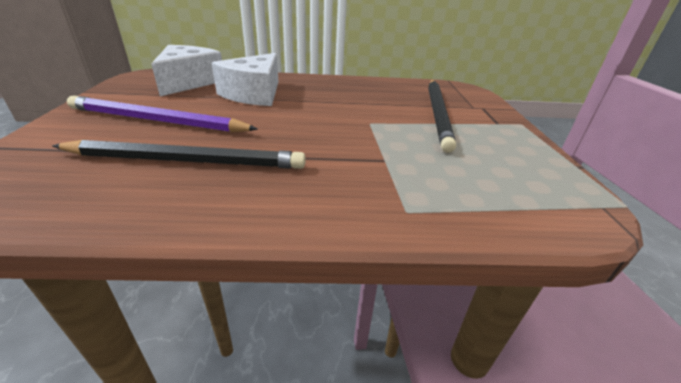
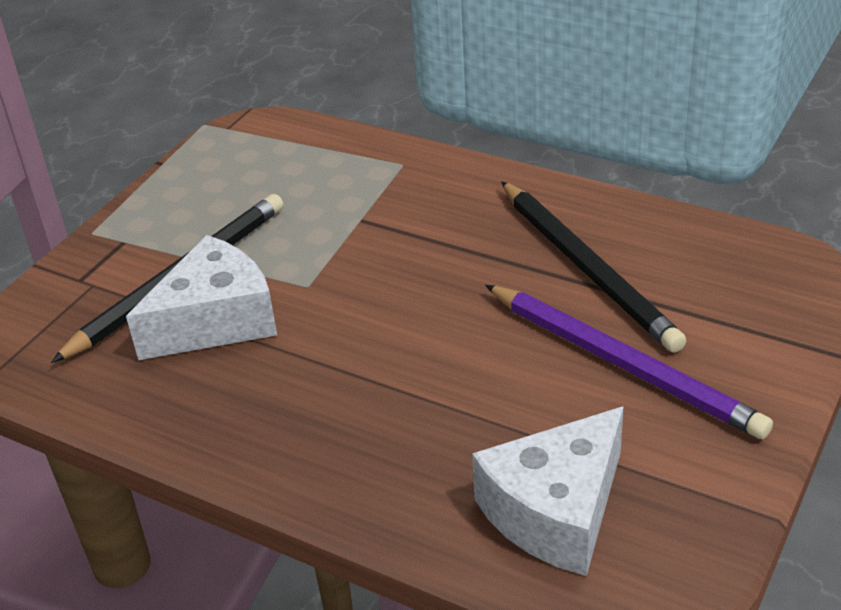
camera: 145 degrees left, 5 degrees up
(187, 160) = (587, 268): black pencil -> black pencil turned 150 degrees counterclockwise
(254, 94) = (437, 418): white cheese -> white cheese (216, 320)

